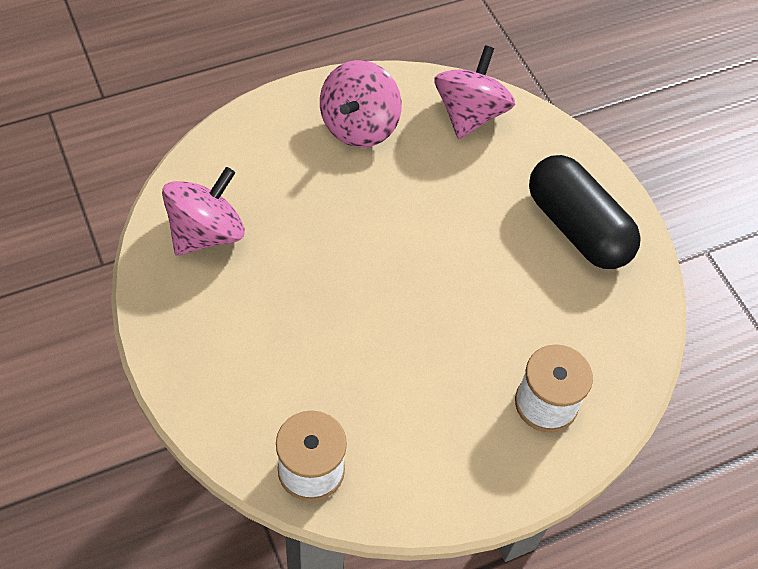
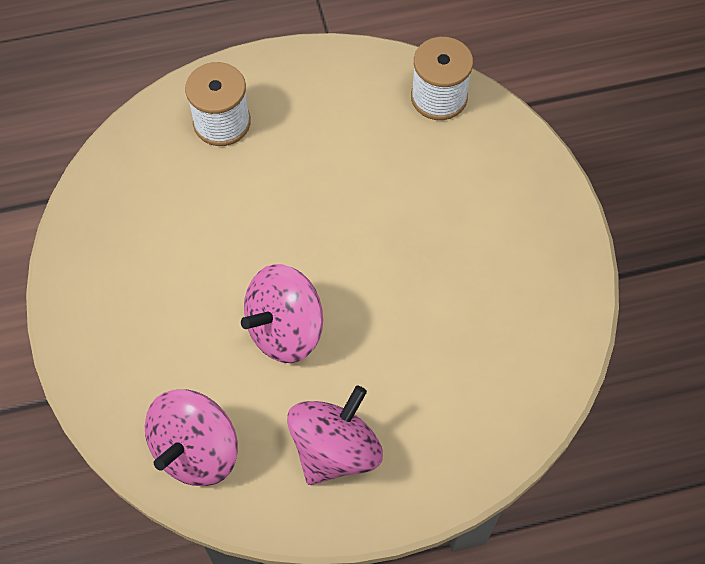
camera: 165 degrees left, 5 degrees up
(206, 233) = (522, 329): pink spinning top -> pink spinning top (285, 329)
(576, 228) = (125, 286): black capsule -> none

